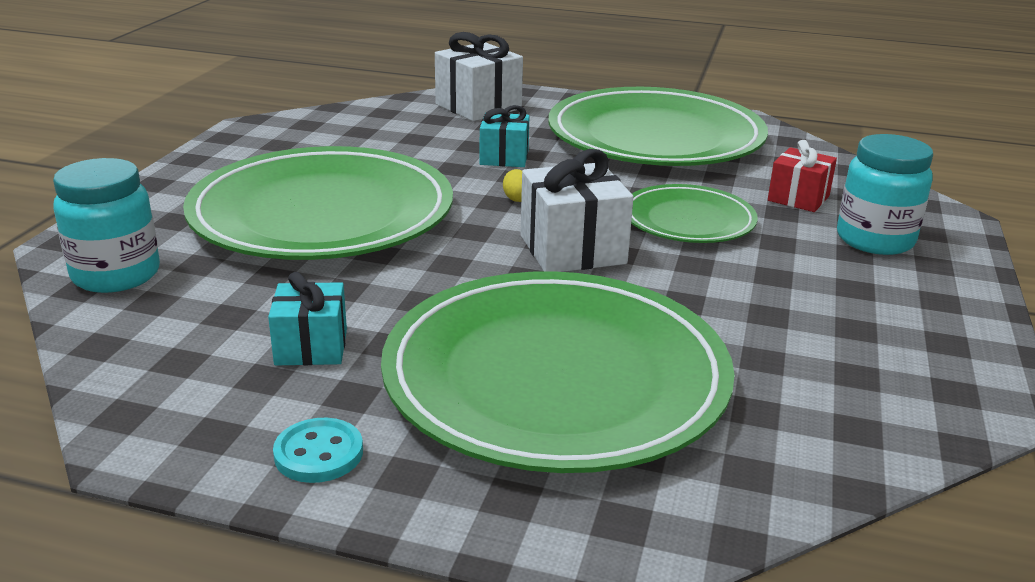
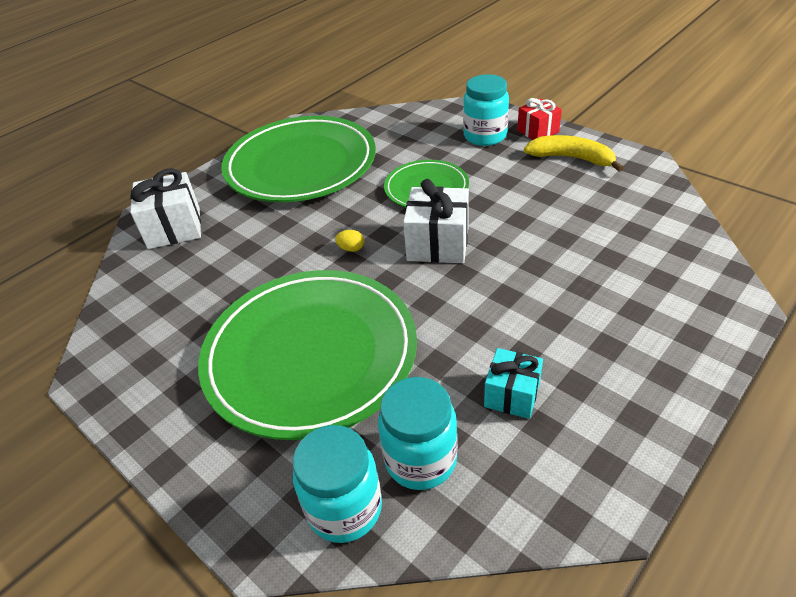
camera: 60 degrees left, 15 degrees up
(189, 304) = (420, 459): none -> turquoise jar
(319, 453) = (638, 411): turquoise button -> none
(504, 157) = (280, 238): turquoise gift -> none
(555, 378) = (585, 291): green plate -> none
(798, 198) = (422, 142): red gift -> red gift (538, 131)
(906, 324) = (572, 158): none -> yellow banana

